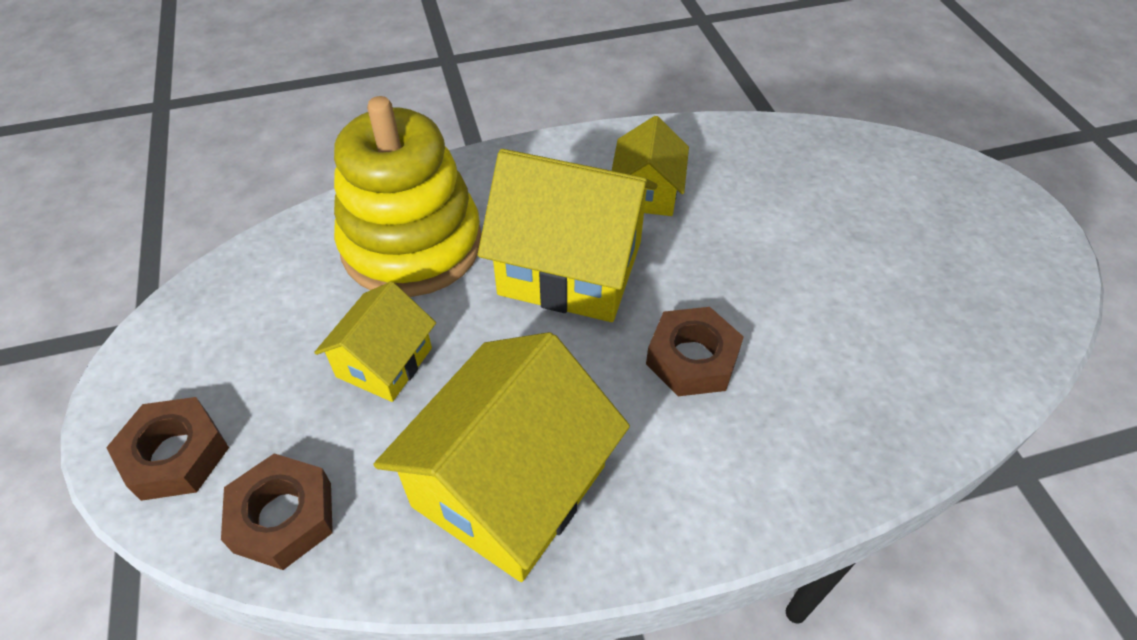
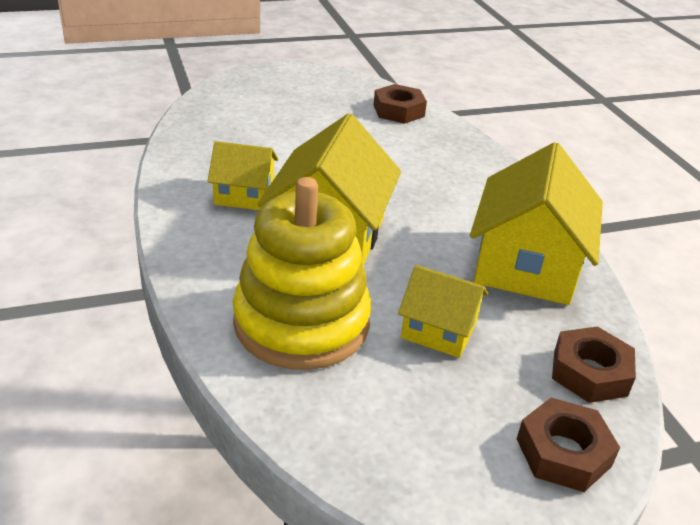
camera: 95 degrees left, 15 degrees down
(509, 486) = (526, 265): yellow house -> yellow house turned 75 degrees clockwise
(692, 359) = (409, 190): brown nut -> brown nut (398, 111)

